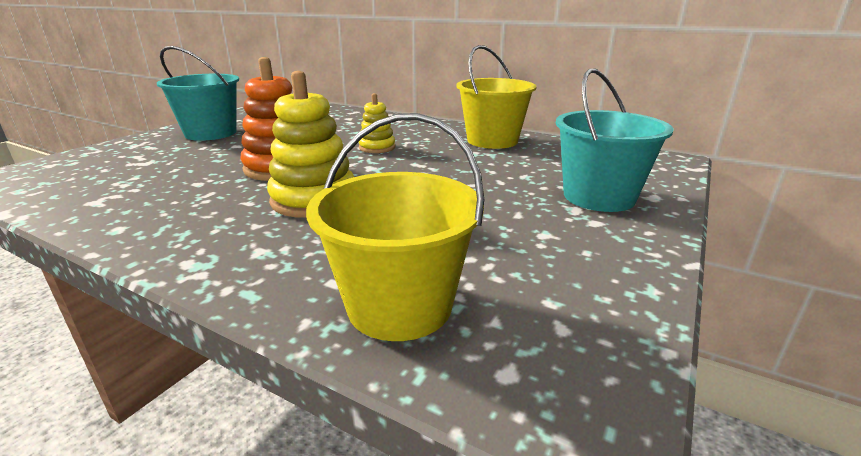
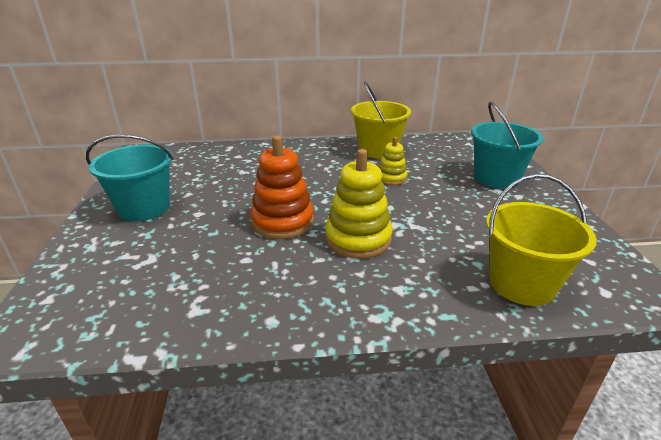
camera: 35 degrees left, 5 degrees up
(377, 147) = (315, 179): yellow stacking toy -> yellow stacking toy (391, 178)

